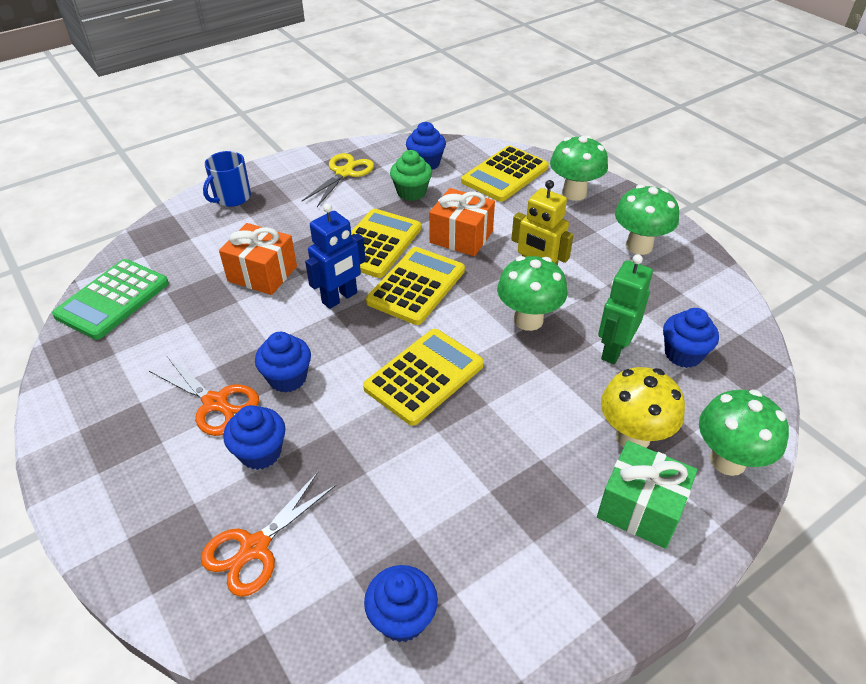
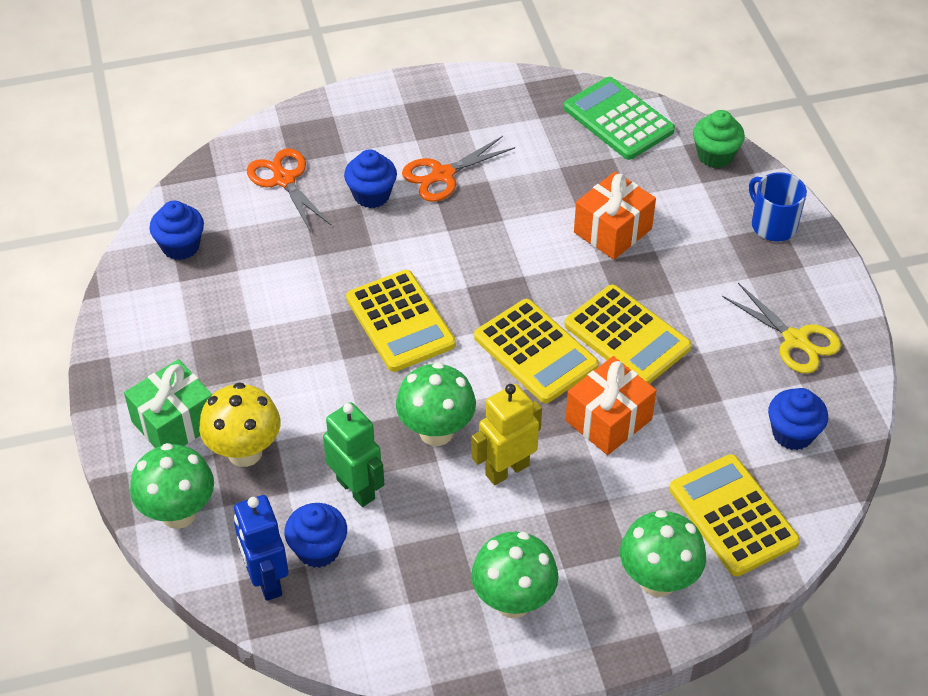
camera: 110 degrees right, 5 degrees up
(287, 378) = (448, 225): blue cupcake -> none
(340, 298) = (544, 284): blue robot -> blue robot (266, 580)
(411, 192) = (724, 398): green cupcake -> green cupcake (715, 155)

